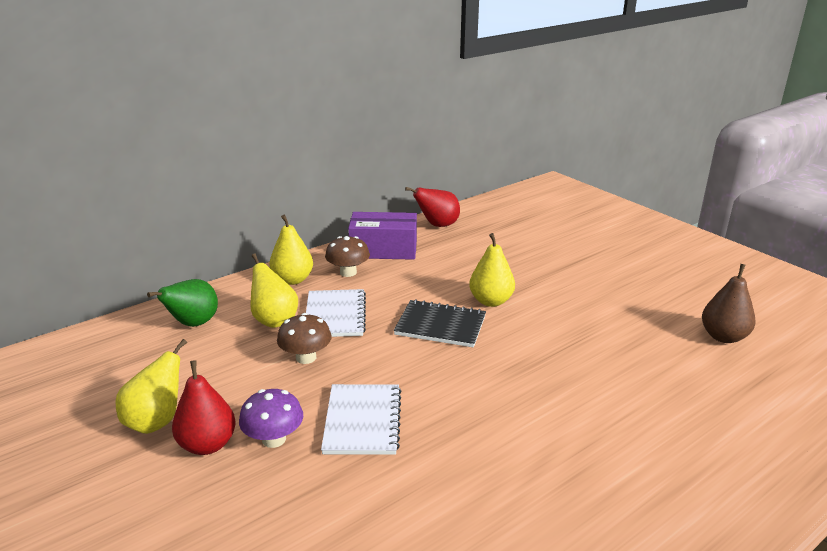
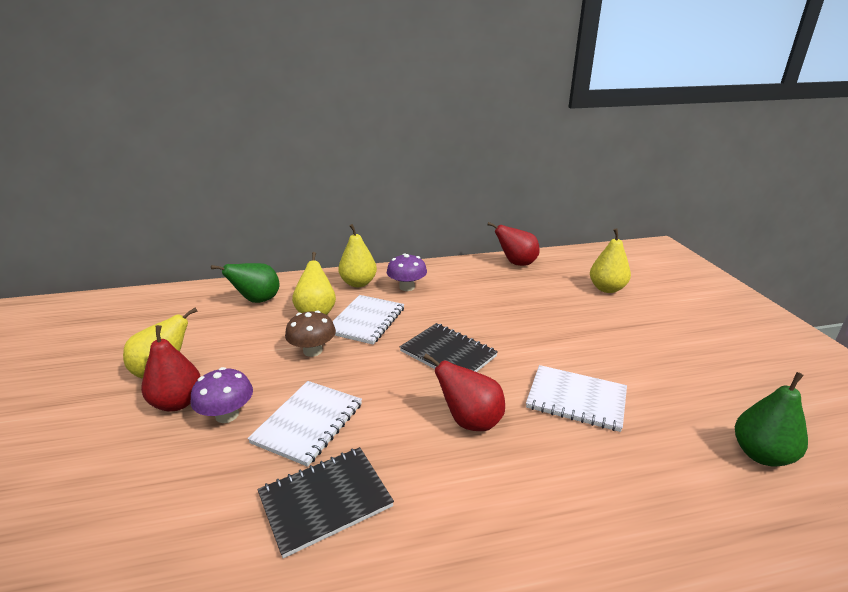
camera: 25 degrees right, 0 degrees up
(348, 272) = (407, 287): brown mushroom -> purple mushroom
(383, 250) = (452, 275): purple box -> none
(434, 474) = (325, 501): none -> black notebook
(491, 301) = (513, 343): yellow pear -> yellow pear (607, 289)
(503, 376) = (470, 421): none -> red pear
(574, 334) = (576, 399): none -> white notebook
(723, 337) = (761, 455): brown pear -> green pear

